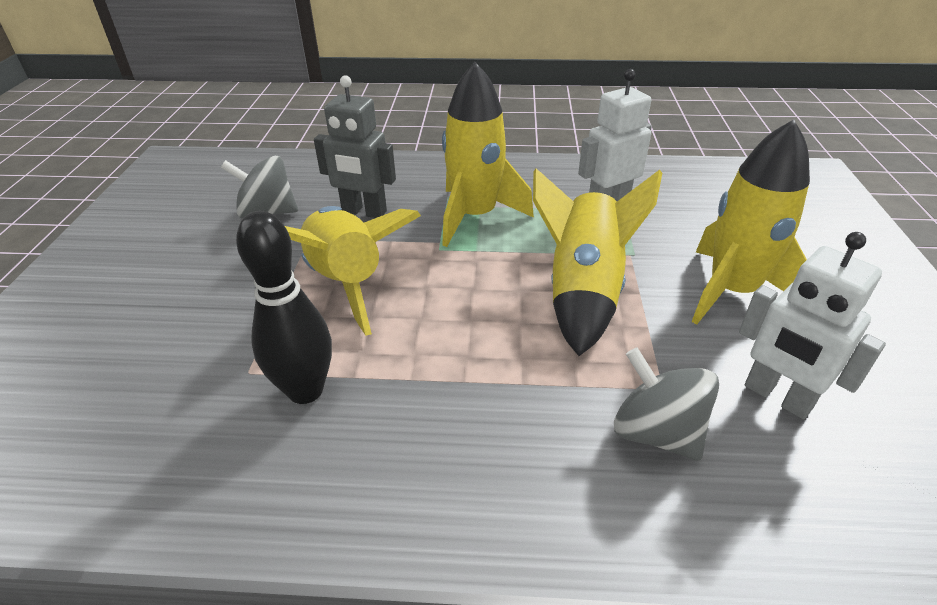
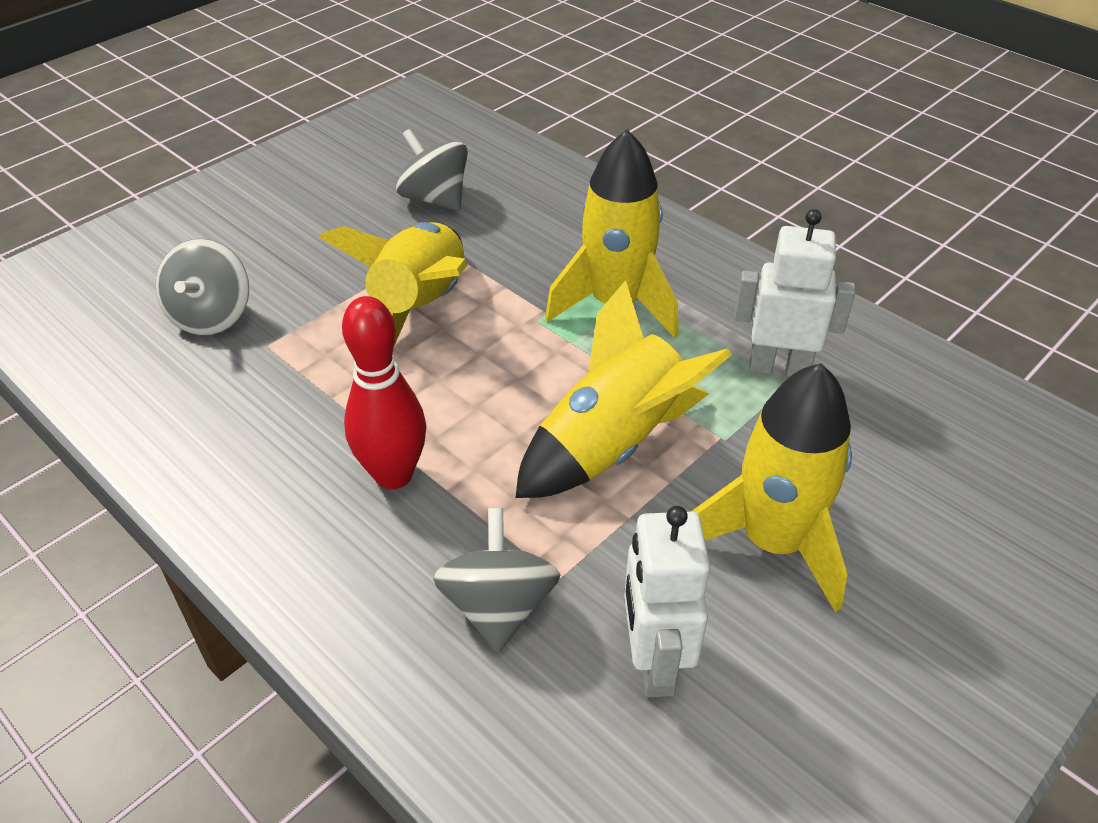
camera: 40 degrees right, 5 degrees up
(165, 379) = (212, 316): none -> grey spinning top
(305, 390) = (287, 386): black bowling pin -> none
(364, 212) = (517, 242): grey robot -> none
(472, 398) = (393, 475): none -> red bowling pin

